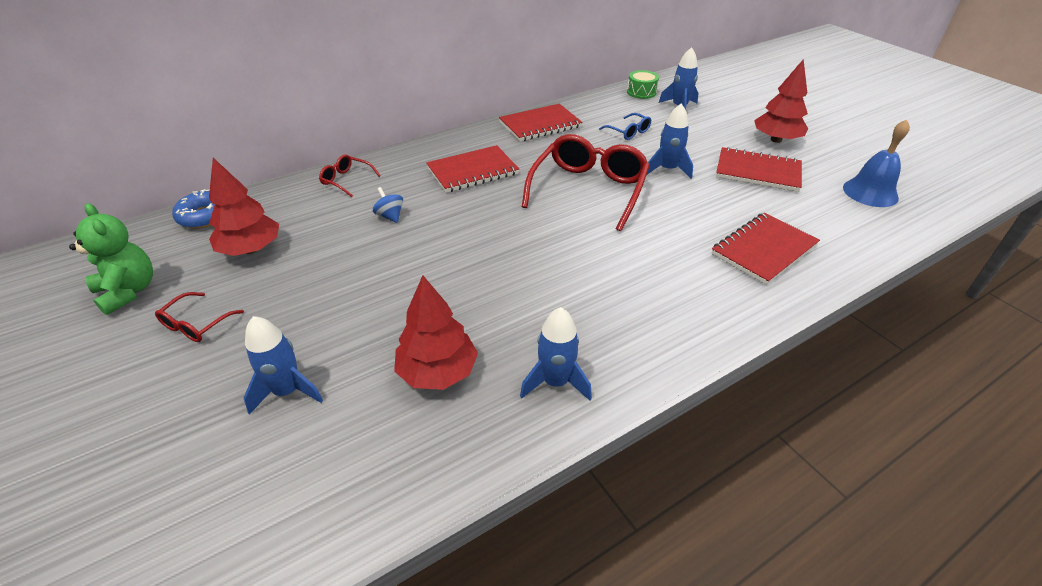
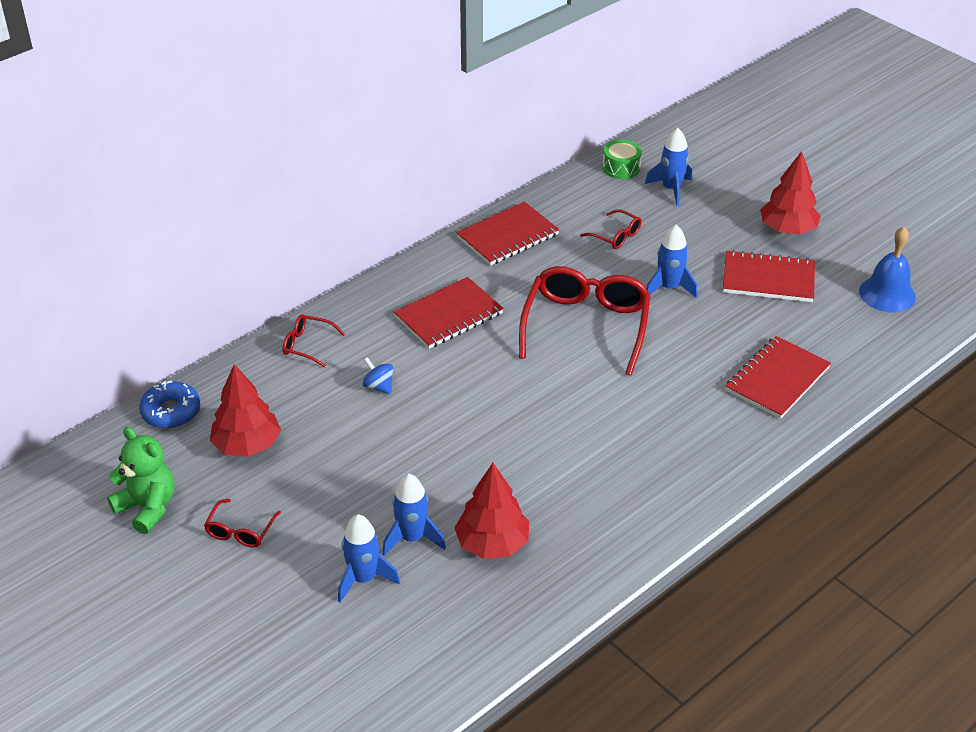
camera: 10 degrees left, 0 degrees up
(555, 382) = (600, 538): blue rocket -> blue rocket (412, 538)
(628, 132) = (616, 236): blue glasses -> red glasses

